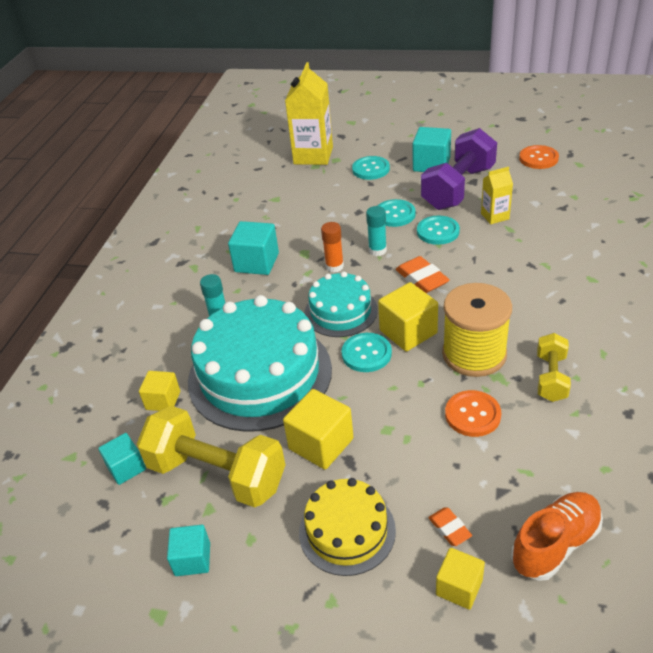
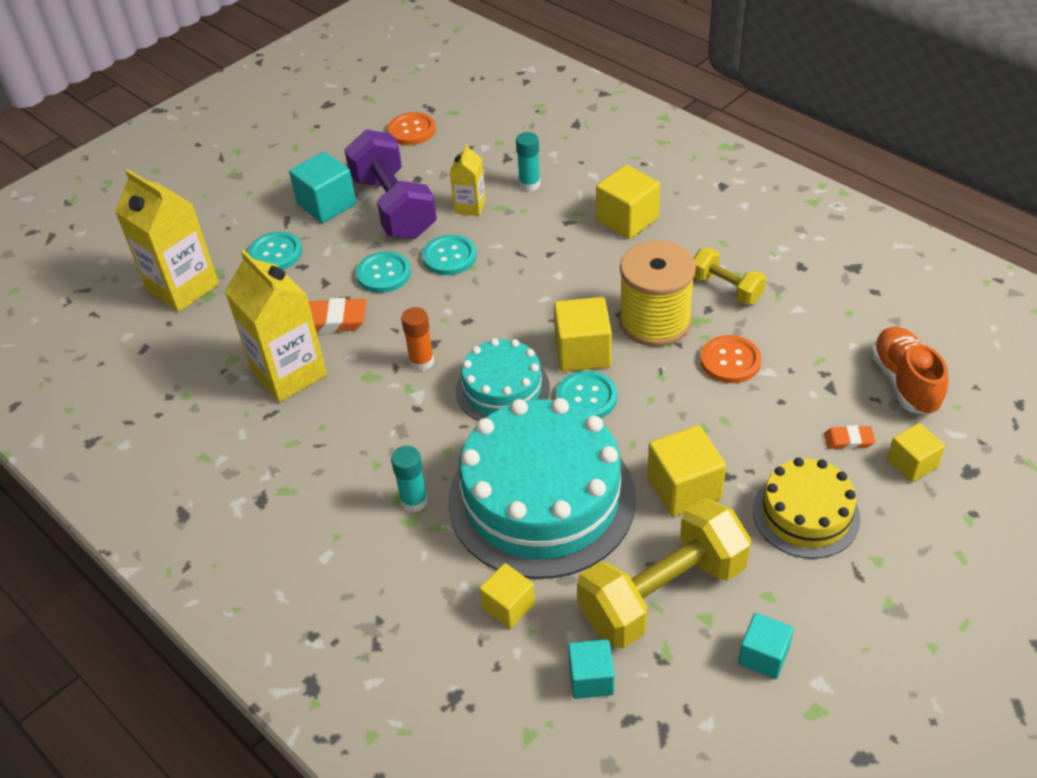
camera: 60 degrees left, 5 degrees up
(256, 262) = (342, 426): turquoise cube -> none
(281, 223) = (289, 373): none -> yellow carton
(377, 250) = (431, 315): turquoise glue stick -> turquoise glue stick (529, 184)
(421, 279) = (512, 304): orange eraser -> orange eraser (332, 321)
(567, 291) = (627, 219): none -> yellow cube

